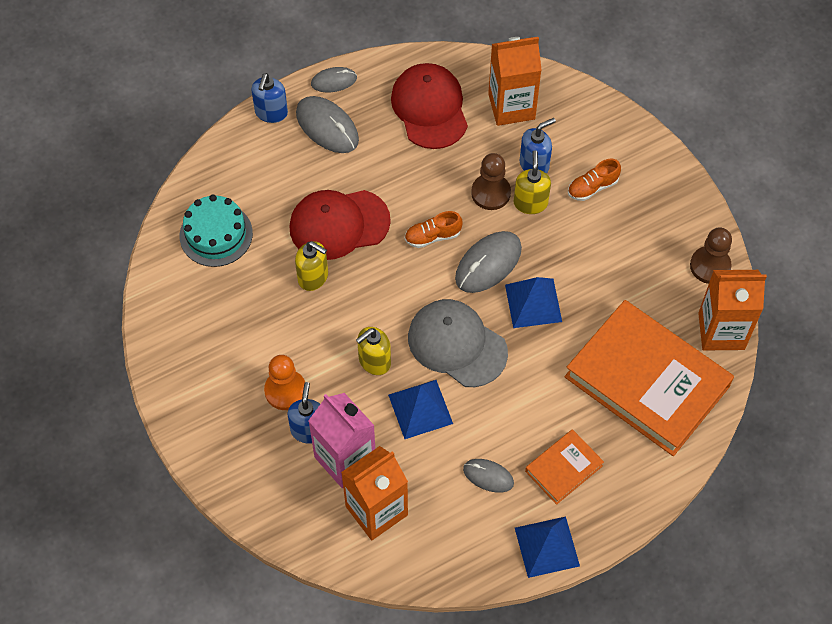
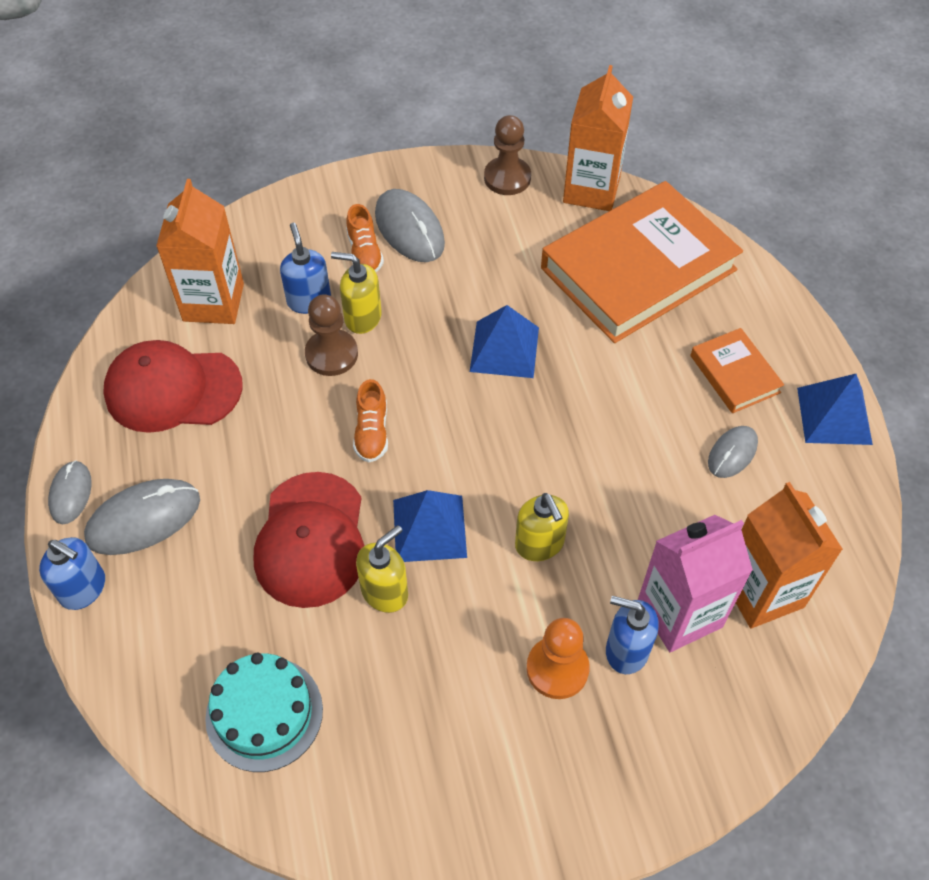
camera: 75 degrees left, 5 degrees down
(420, 409) = (623, 505): blue pyramid -> blue pyramid (429, 528)
(457, 344) = (540, 443): grey cap -> none
(488, 264) = (434, 381): grey mouse -> grey mouse (409, 229)

